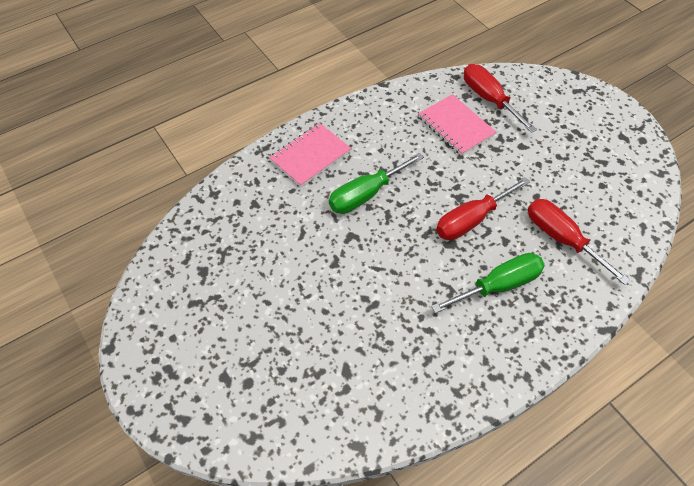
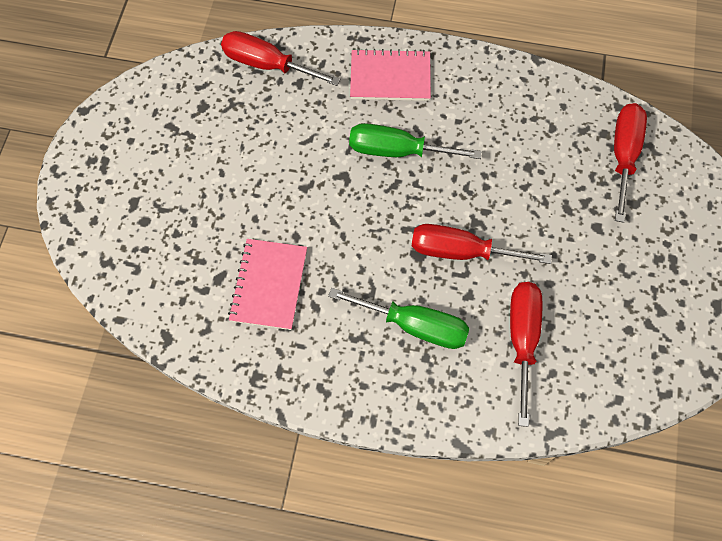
camera: 45 degrees right, 10 degrees up
(219, 209) = (267, 65): none -> red screwdriver
(456, 126) = (556, 155): pink notebook -> pink notebook (269, 285)

